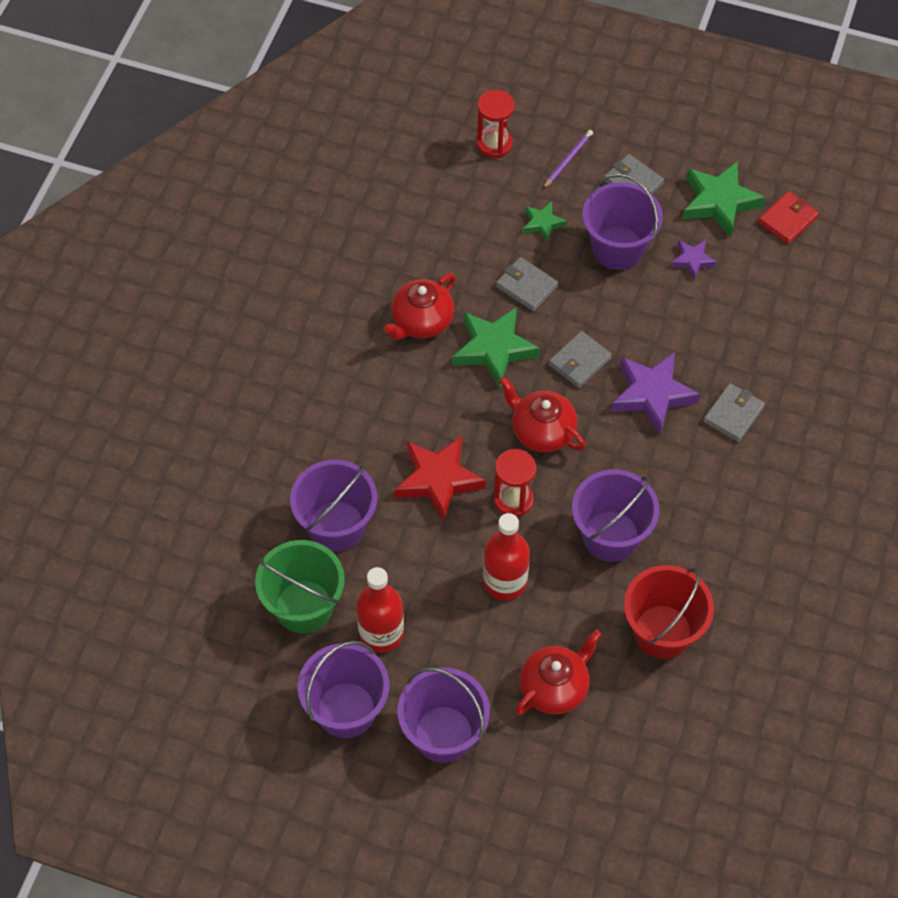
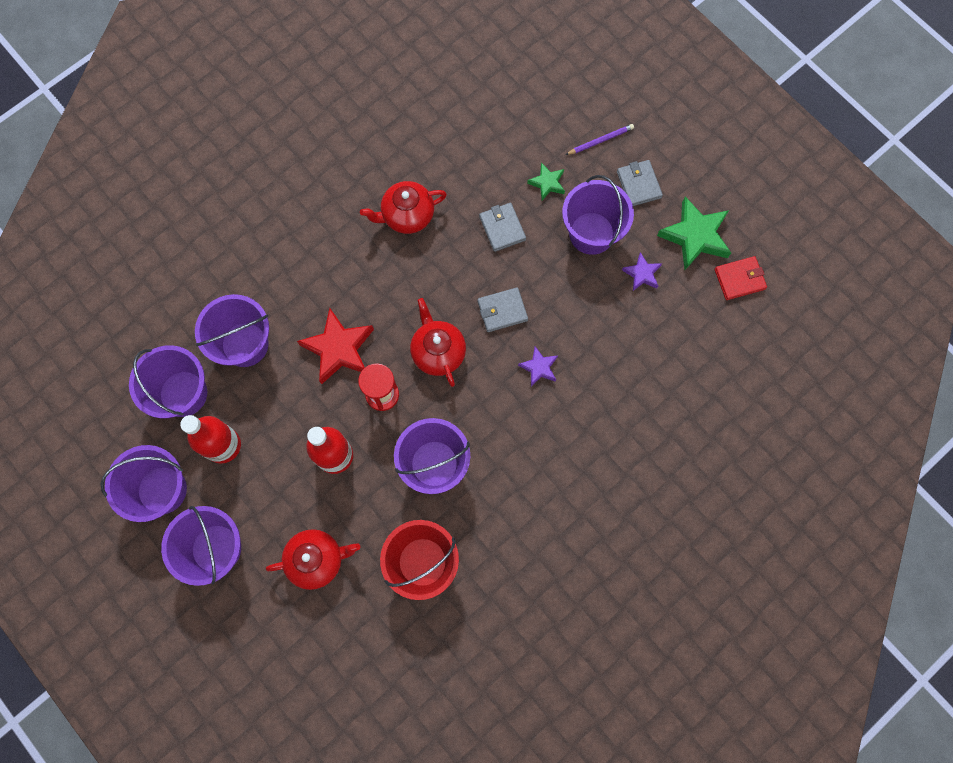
camera: 30 degrees right, 15 degrees up
(304, 606) = (183, 393): green bucket -> purple bucket
(494, 144) = (553, 99): red hourglass -> none
(494, 349) = (445, 266): green star -> none
(652, 394) = (539, 367): purple star -> purple star, size x0.53
(733, 414) = (590, 418): grey wallet -> none

